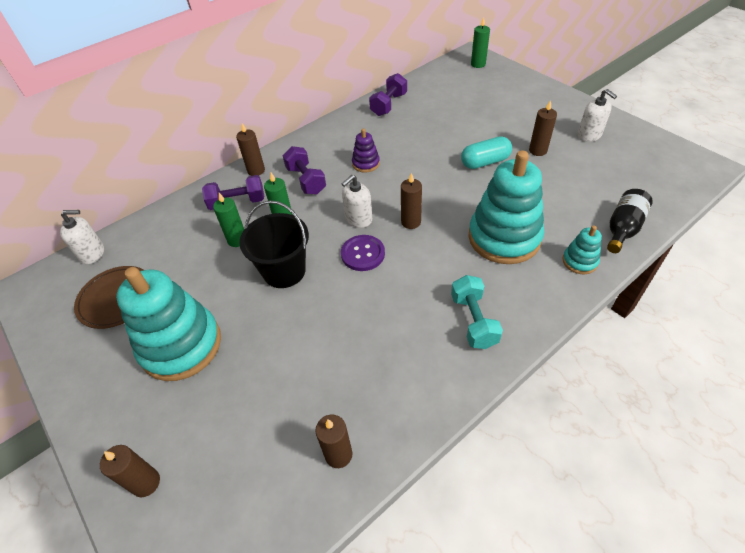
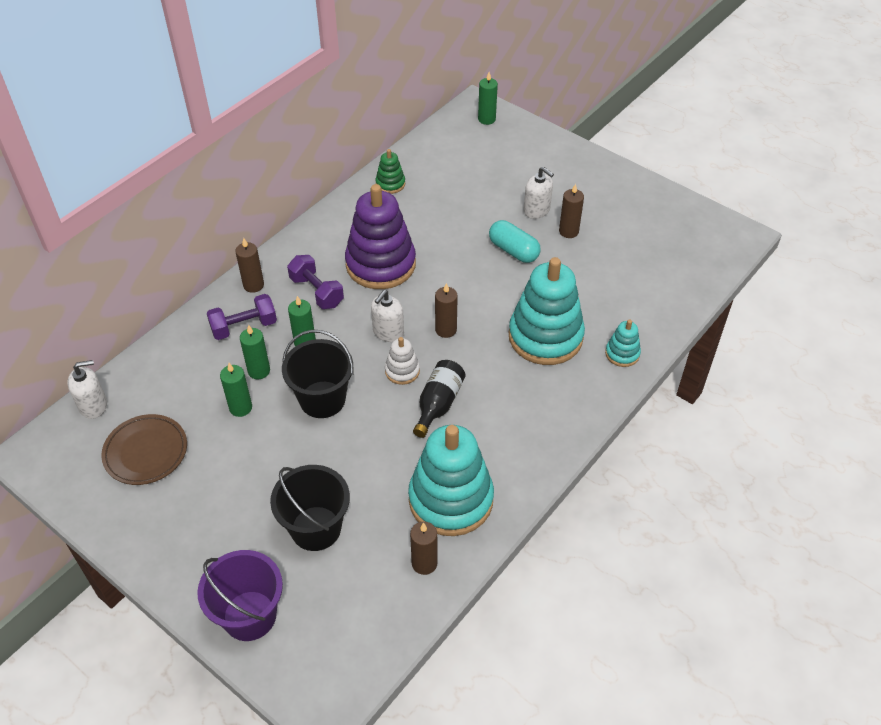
camera: 15 degrees left, 0 degrees up
(146, 483) = (249, 615): brown candle -> purple bucket
(181, 345) = (236, 489): turquoise stacking toy -> turquoise stacking toy (451, 499)
(211, 270) = (240, 408): none -> green candle
(240, 396) = (316, 528): none -> black bucket
(363, 254) = (402, 371): purple button -> white stacking toy
(366, 163) = (380, 264): purple stacking toy -> purple stacking toy, size x2.20
(389, 104) = (390, 184): purple dumbbell -> green stacking toy
(473, 321) = (527, 426): turquoise dumbbell -> none
(485, 162) = (513, 250): turquoise capsule -> turquoise capsule turned 75 degrees clockwise
(589, 135) = (621, 207): white soap dispenser -> white soap dispenser (537, 210)
(623, 228) = (661, 314): black bottle -> black bottle (438, 404)

